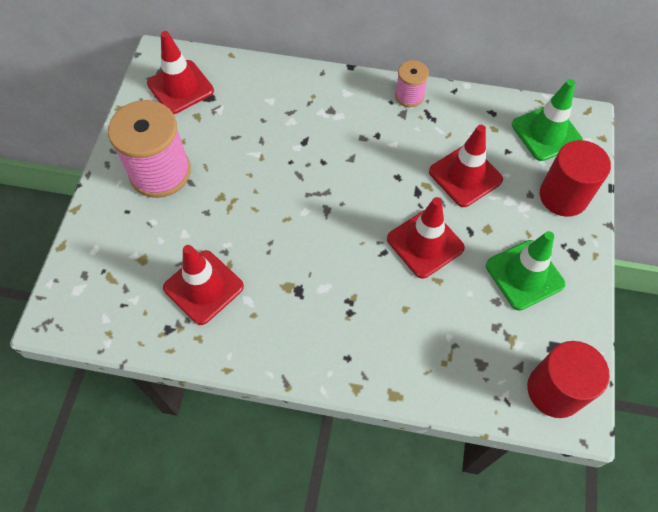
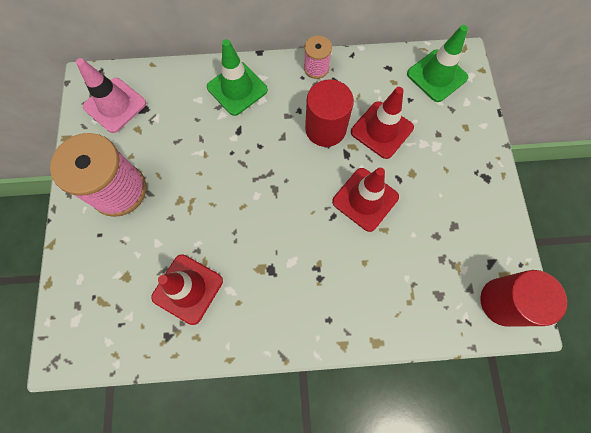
camera: 15 degrees left, 10 degrees up
(180, 87) = (115, 105): red traffic cone -> pink traffic cone
(524, 275) = (452, 207): green traffic cone -> green traffic cone (237, 89)
(563, 196) = (465, 129): red cylinder -> red cylinder (325, 129)

